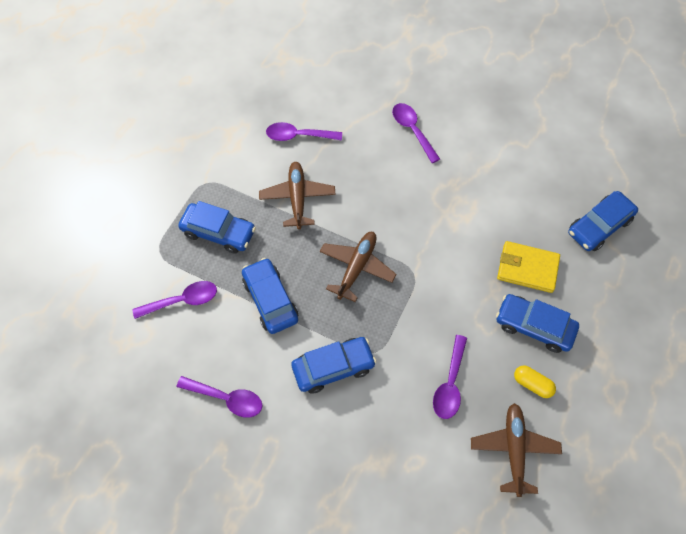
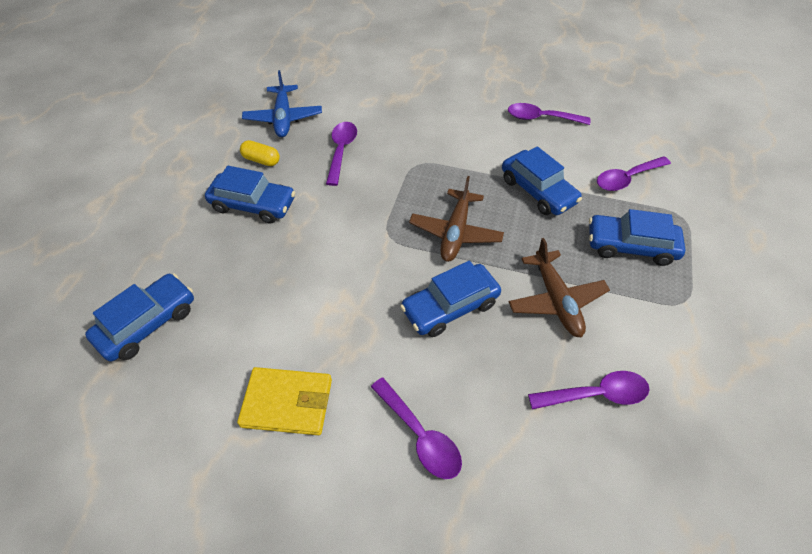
camera: 170 degrees right, 10 degrees down
(333, 367) = (454, 148): blue car -> blue car (450, 306)
(514, 449) = (283, 118): brown plane -> blue plane
(527, 268) = (253, 259): yellow wallet -> yellow wallet (287, 403)

